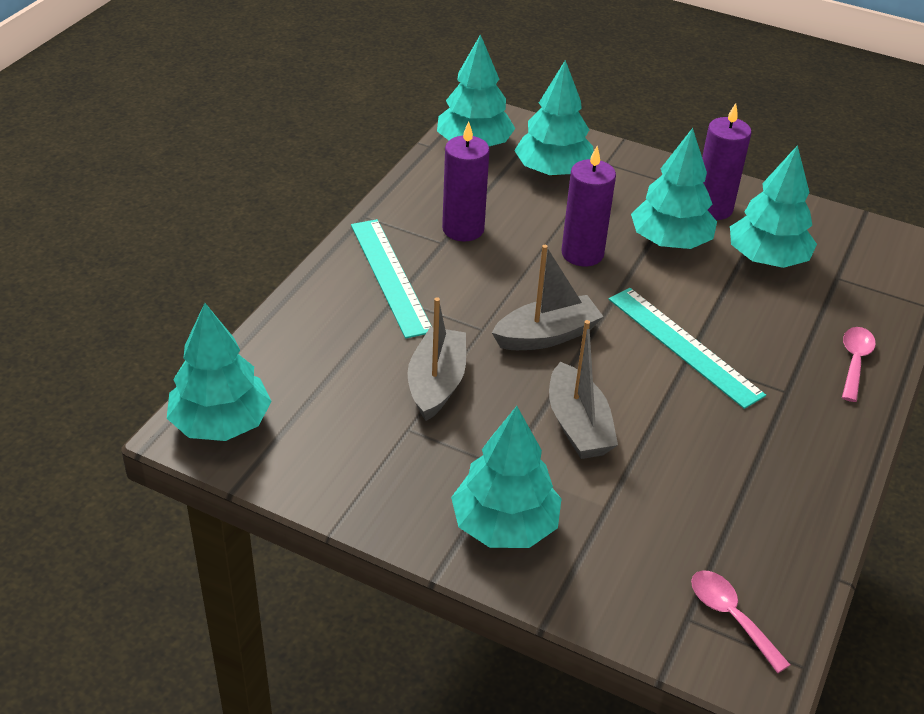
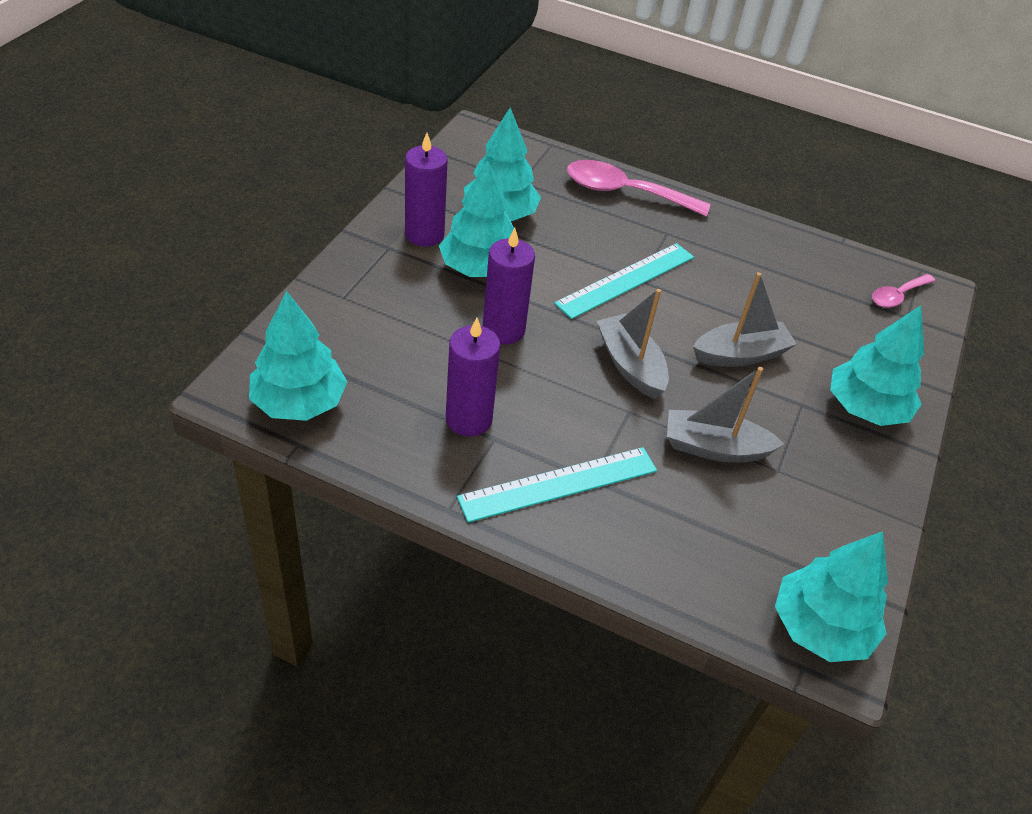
camera: 95 degrees left, 5 degrees up
(553, 171) = (358, 339): turquoise tree -> none
(854, 362) = (625, 192): pink spoon -> pink spoon, size x1.78

